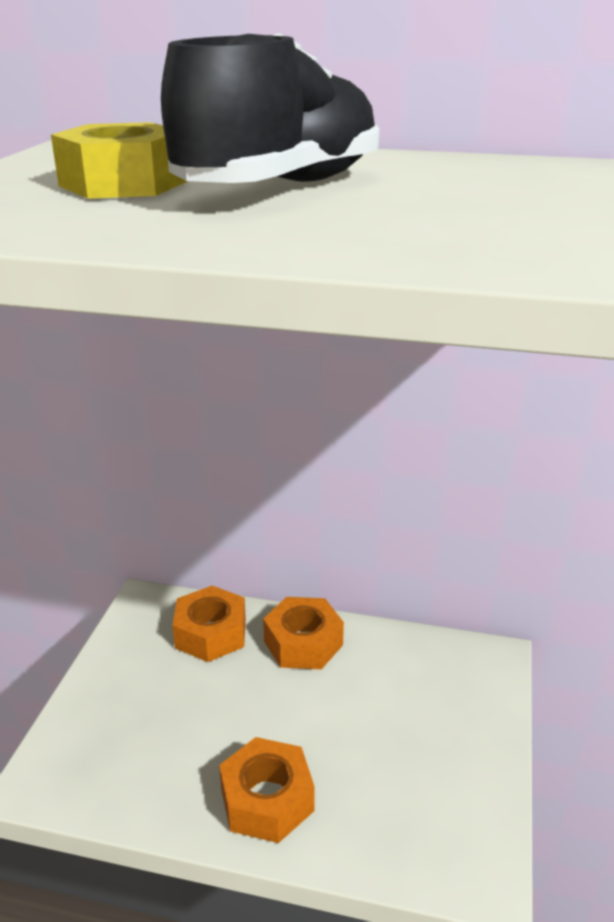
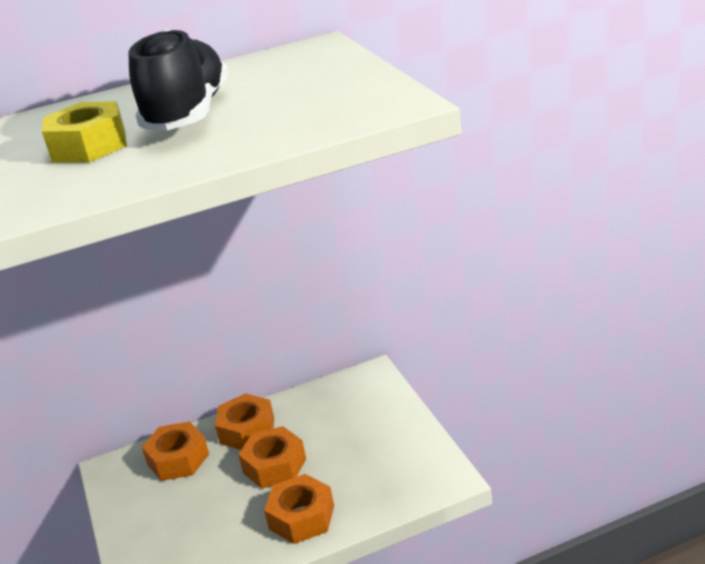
camera: 30 degrees left, 0 degrees up
(294, 708) = (274, 466): none -> orange nut

